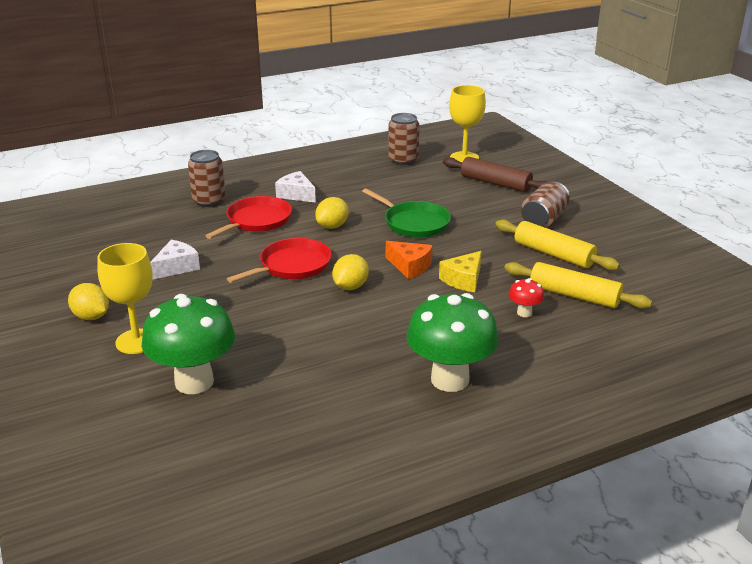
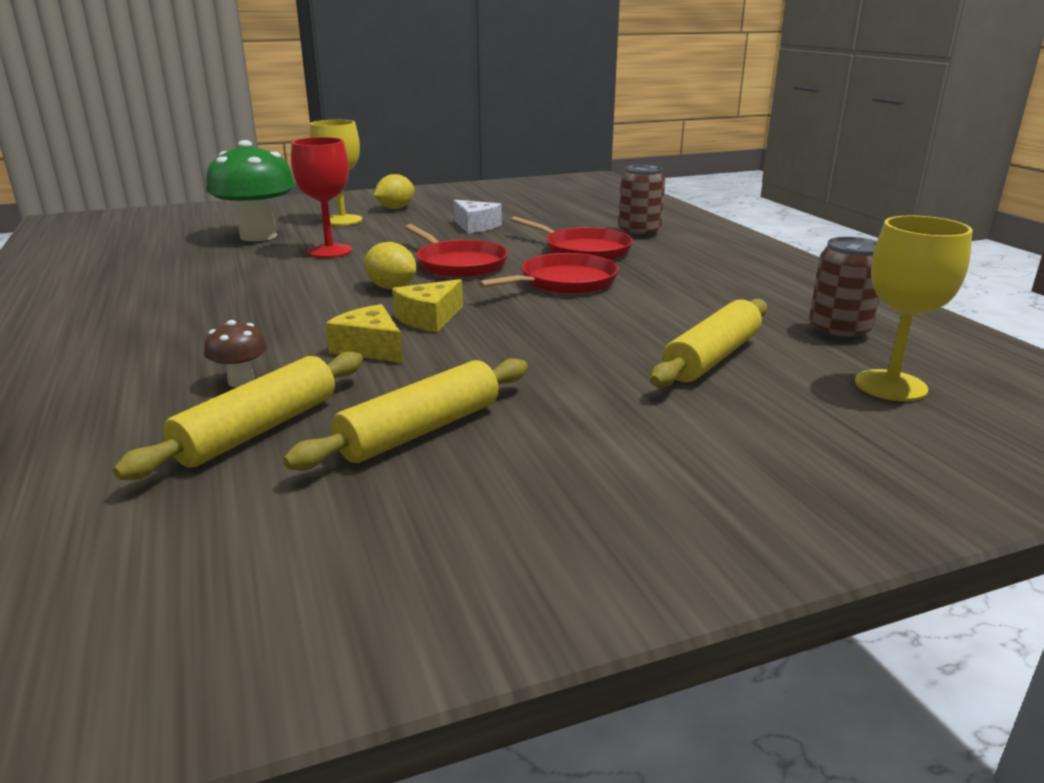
camera: 95 degrees right, 5 degrees down
(253, 329) = (329, 251): none -> red goblet
(296, 194) = (666, 266): white cheese -> none
(332, 226) = (564, 282): yellow lemon -> red pan
(410, 266) = (429, 318): orange cheese -> yellow cheese
(414, 223) = (570, 327): green pan -> none
(445, 190) = (711, 358): none -> yellow rolling pin
(450, 379) = (138, 324): green mushroom -> none
(495, 183) = (760, 406): brown rolling pin -> none
(524, 313) = (241, 381): red mushroom -> brown mushroom
(543, 220) = (575, 439): brown can -> none

